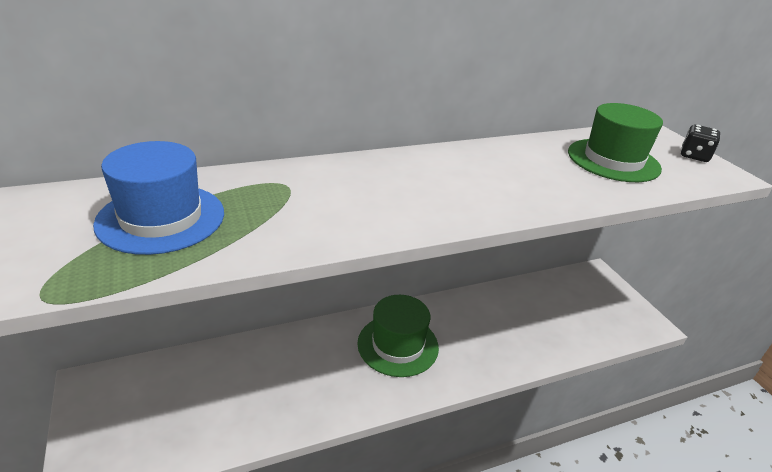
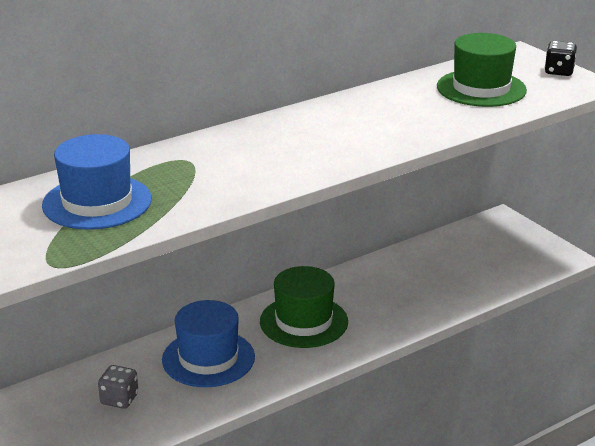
camera: 10 degrees left, 5 degrees down
(199, 398) = (119, 399): none -> grey dice
(298, 368) = (208, 358): none -> blue hat

